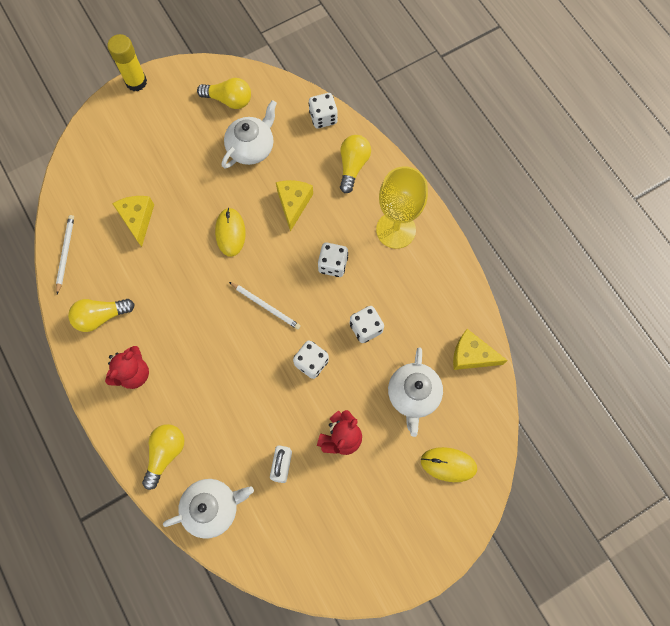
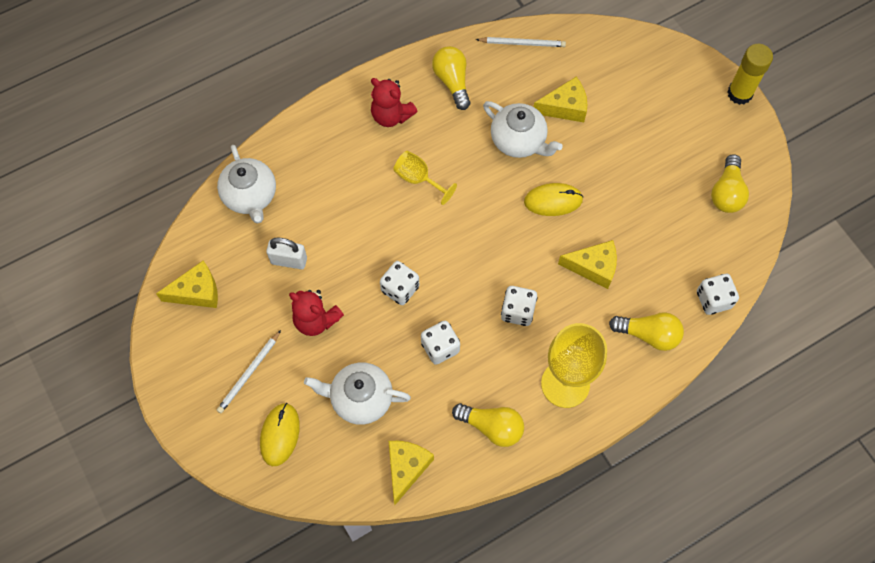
camera: 90 degrees right, 5 degrees down
(165, 453) = (307, 150): yellow light bulb -> yellow light bulb (491, 426)
(202, 347) = (418, 179): none -> yellow goblet
(251, 148) = (664, 219): white teapot -> white teapot (519, 140)
(265, 306) = (465, 240): white pencil -> white pencil (249, 373)
(313, 554) = (197, 292): none -> yellow cheese

